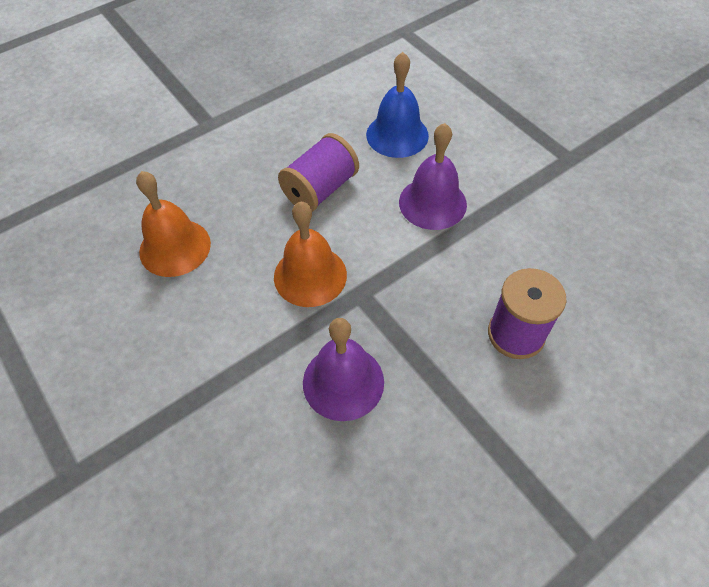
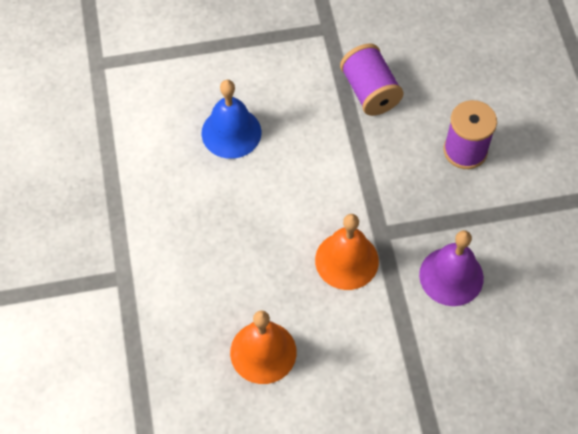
camera: 65 degrees left, 5 degrees up
(320, 189) = (260, 217): purple spool -> purple spool (370, 91)
(432, 203) = (321, 143): purple bell -> none

